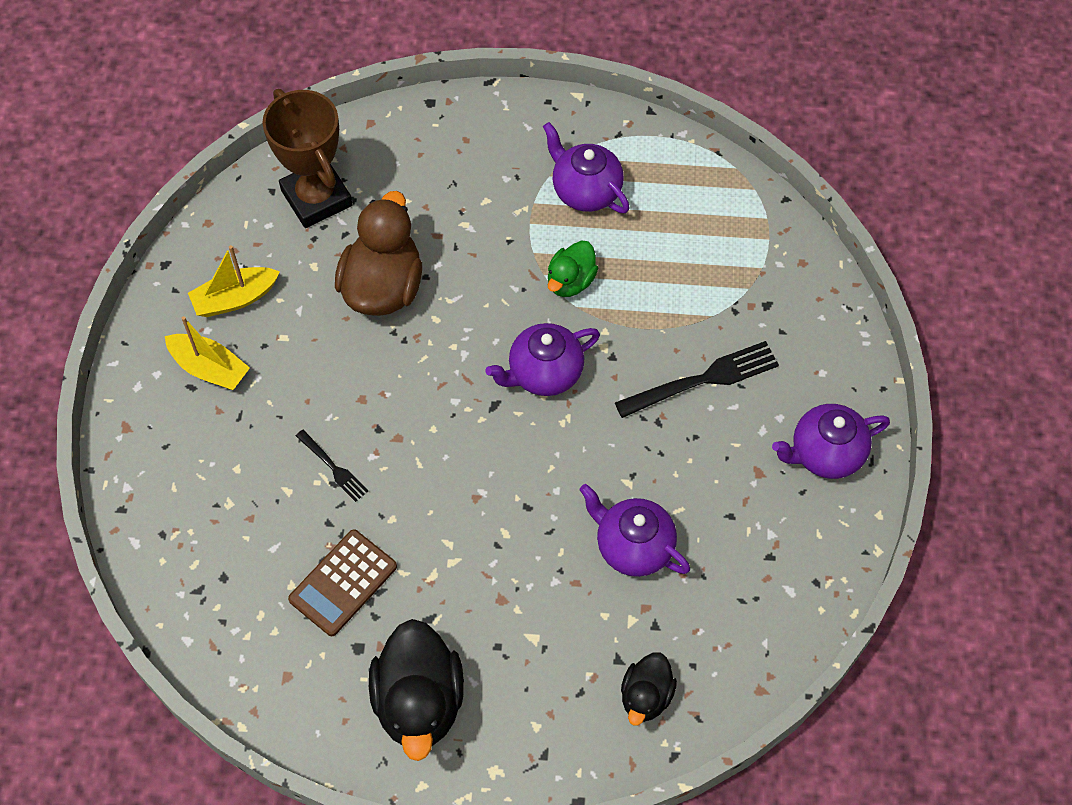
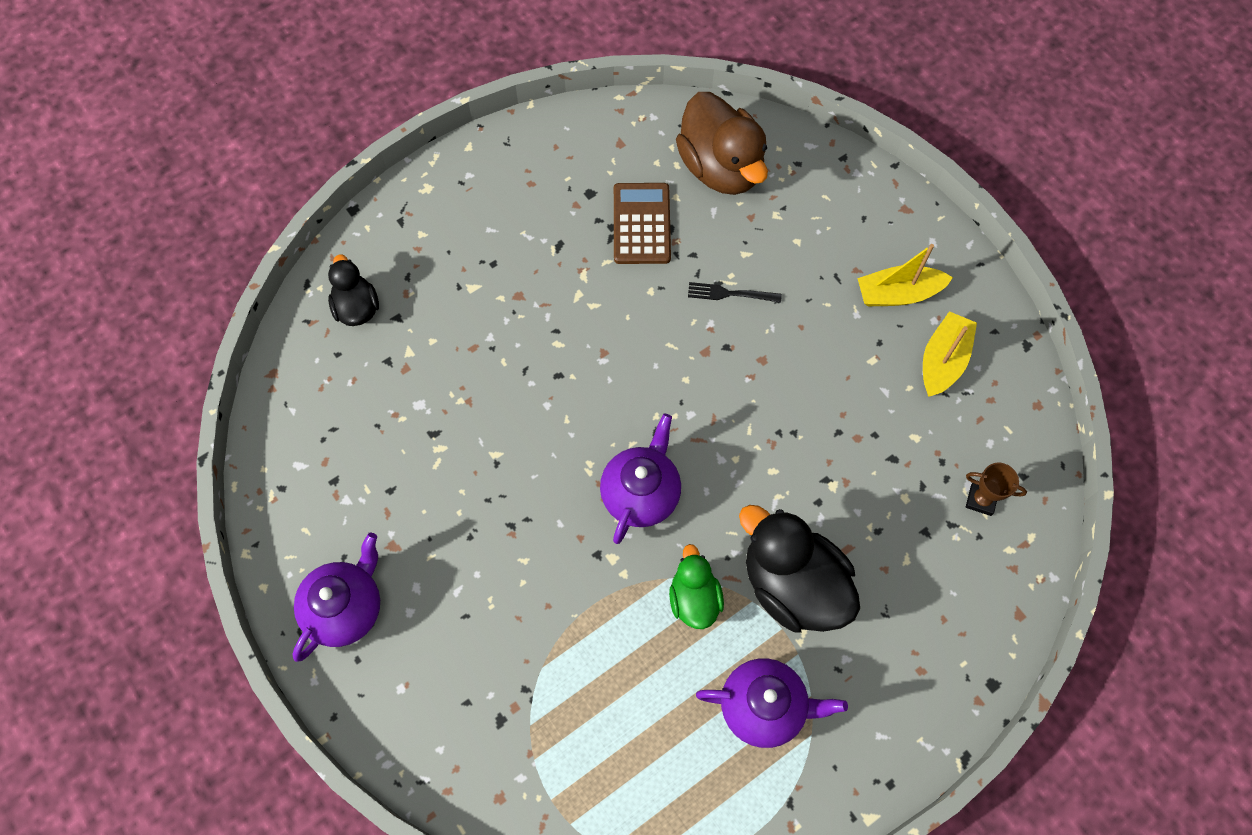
camera: 140 degrees right, 5 degrees up
(316, 198) = (981, 500): brown trophy -> brown trophy, size x0.44
(383, 286) = (842, 464): brown duck -> brown duck (721, 167)
(419, 702) = (516, 191): black duck -> black duck (792, 585)
(633, 546) = (450, 406): purple teapot -> none
(702, 380) = (503, 594): black fork -> none

